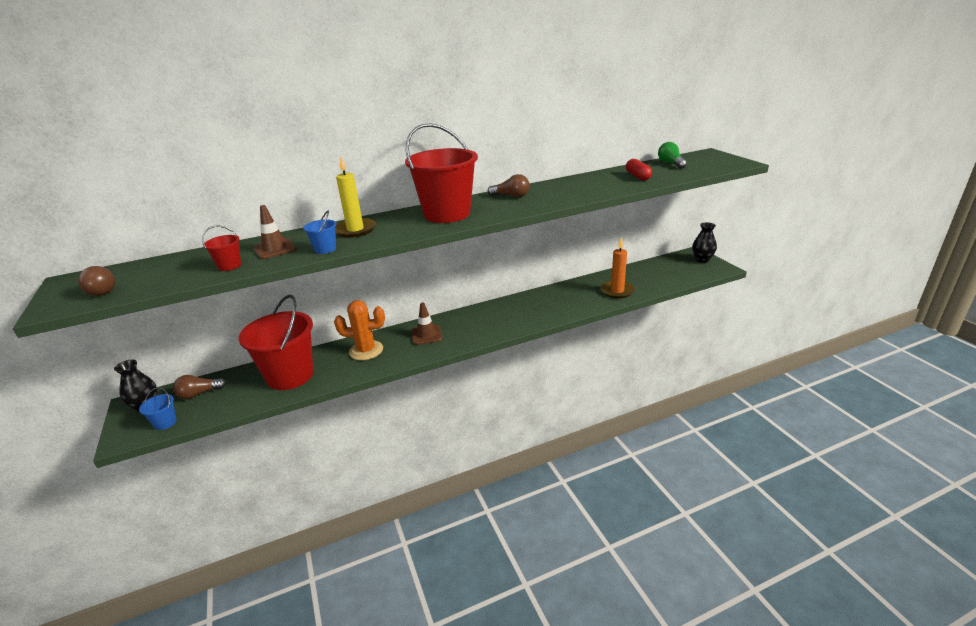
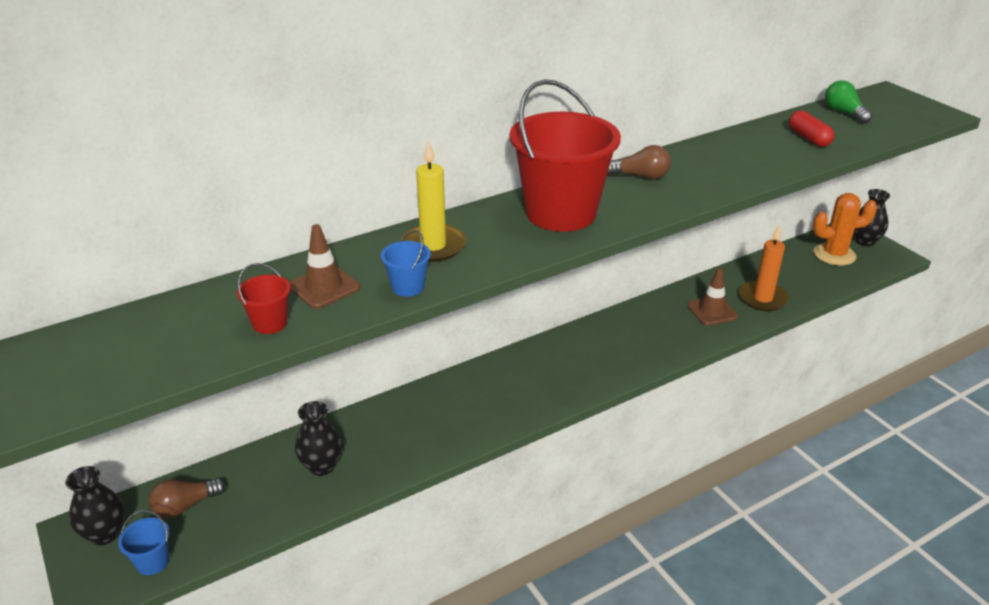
camera: 10 degrees left, 5 degrees up
(104, 290) = (84, 378): brown light bulb -> none
(290, 375) = (322, 466): red bucket -> black vase
(366, 350) = (424, 416): orange cactus -> orange cactus (834, 254)
(426, 335) = (508, 384): brown traffic cone -> brown traffic cone (712, 311)

